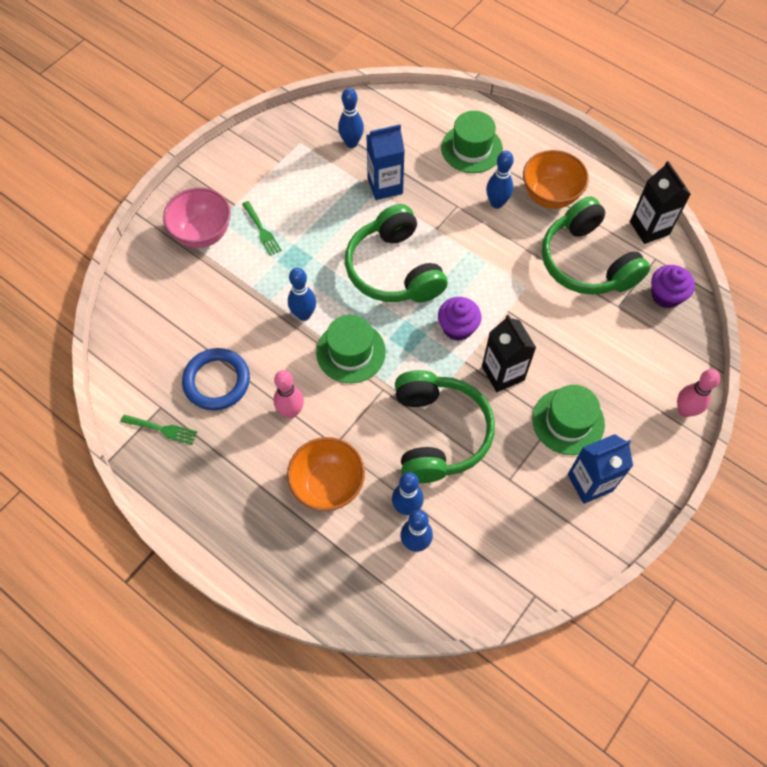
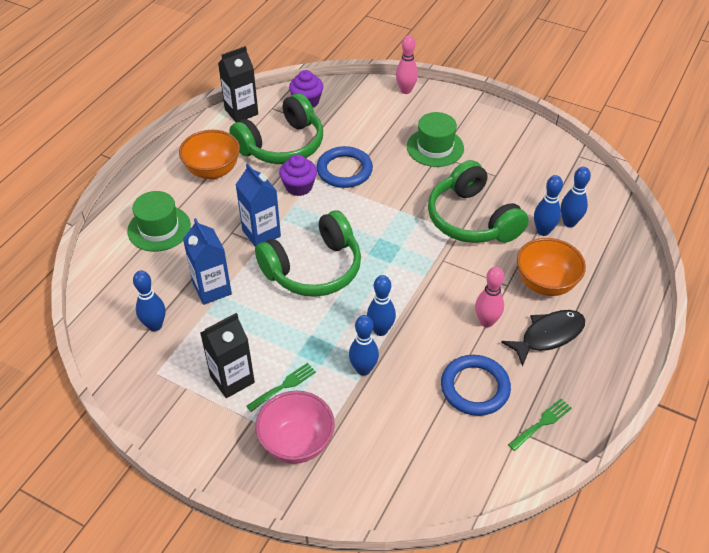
camera: 100 degrees left, 15 degrees down
(162, 429) = (542, 423): green fork -> green fork turned 45 degrees clockwise
(258, 466) = (548, 336): none -> black fish
(351, 352) = (412, 288): green hat -> none
(438, 433) = (472, 219): green headphones -> green headphones turned 105 degrees counterclockwise
(457, 327) = (367, 218): purple cupcake -> purple cupcake (299, 187)
(496, 203) = (225, 205): blue bowling pin -> blue bowling pin (363, 369)
(503, 373) = (404, 186): black carton -> black carton (232, 379)
(537, 317) = (344, 170): none -> blue ring
(590, 482) = (481, 134): blue carton -> blue carton (261, 233)

